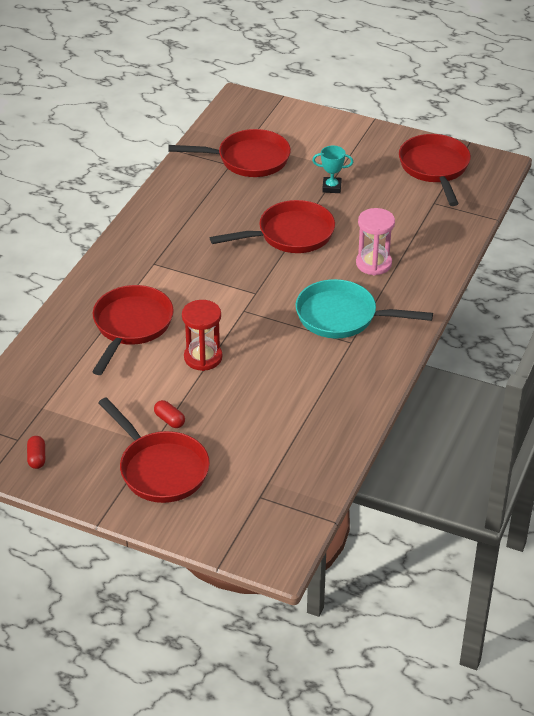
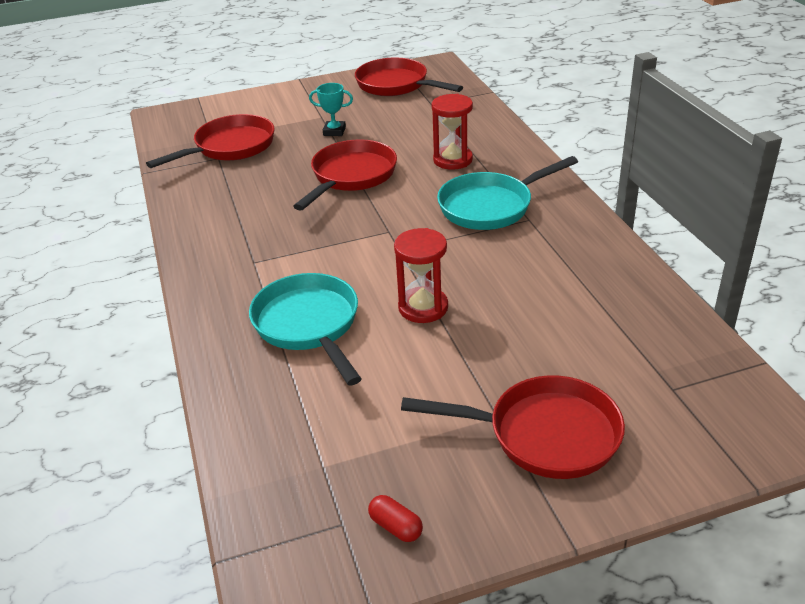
camera: 40 degrees left, 5 degrees down
(131, 326) = (309, 325): red pan -> turquoise pan
(169, 420) = (479, 382): red capsule -> none
(331, 187) = (334, 131): turquoise trophy -> turquoise trophy turned 45 degrees clockwise
(373, 263) = (452, 160): pink hourglass -> red hourglass

